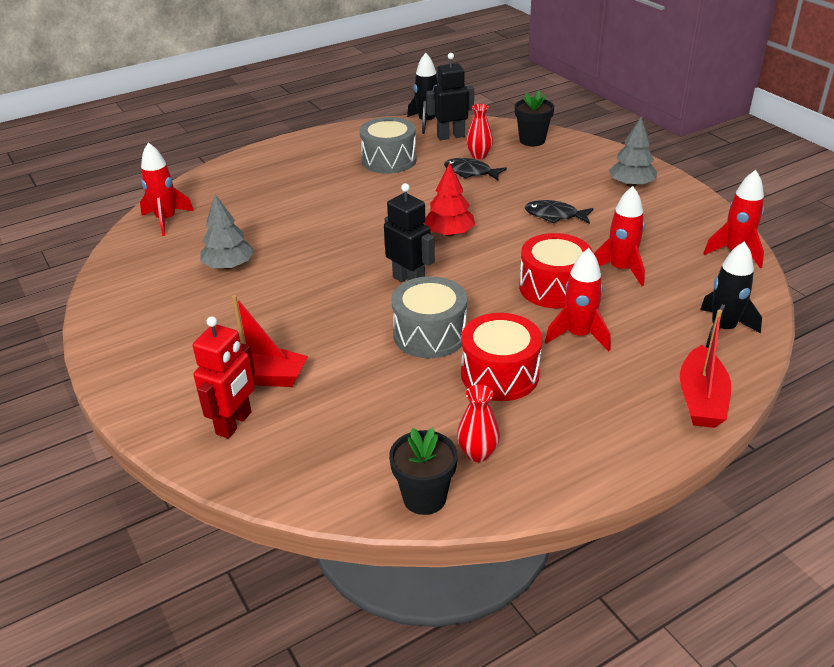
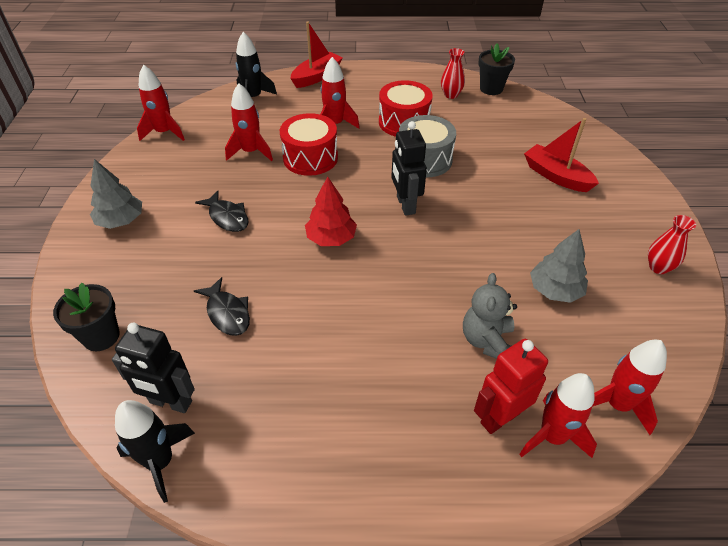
camera: 150 degrees left, 10 degrees up
(209, 194) = (552, 436): none -> red rocket
(234, 423) = (581, 153): red robot -> red robot (500, 417)
(273, 219) = (486, 340): none -> grey teddy bear
(389, 160) = (288, 389): grey drum -> none
(479, 155) = (186, 339): red vase -> red vase (658, 267)

